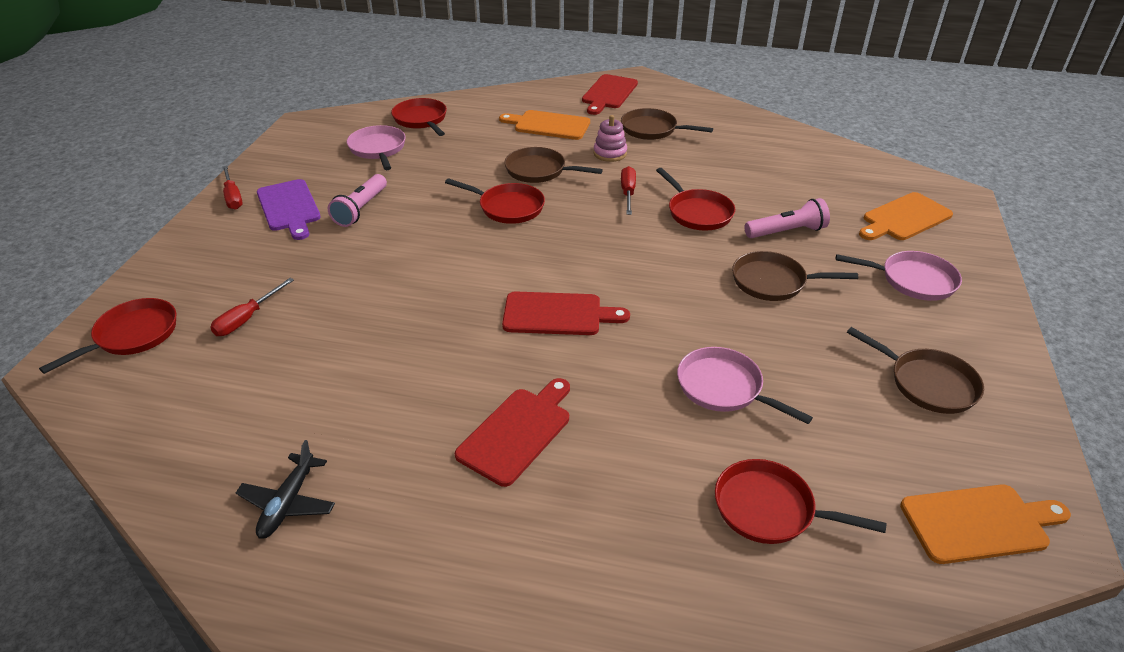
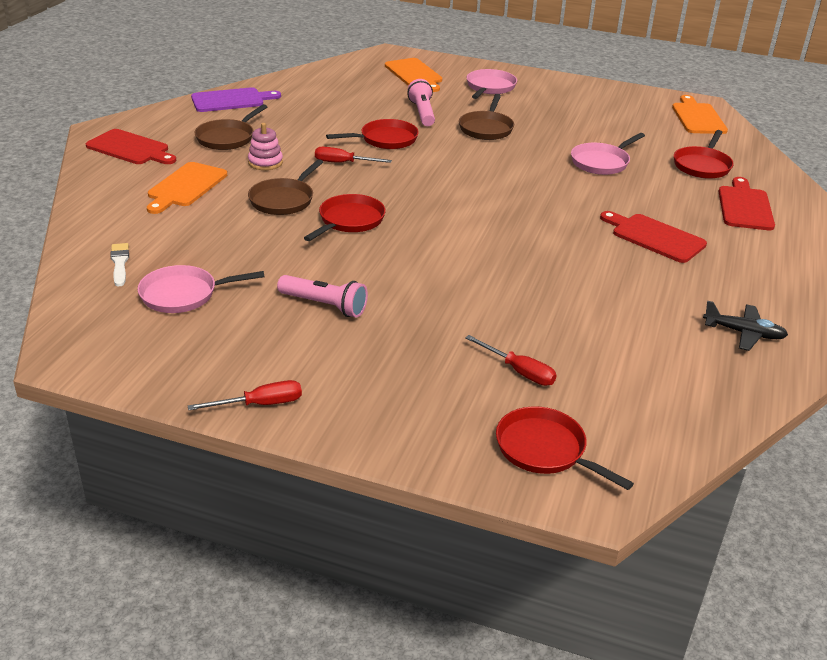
camera: 85 degrees left, 5 degrees down
(289, 207) = (303, 356): purple cutting board -> purple cutting board (231, 100)
(421, 120) = (120, 263): red pan -> white brush
(557, 314) = (520, 211): red cutting board -> red cutting board (745, 206)
(927, 383) = (592, 105): brown pan -> none

